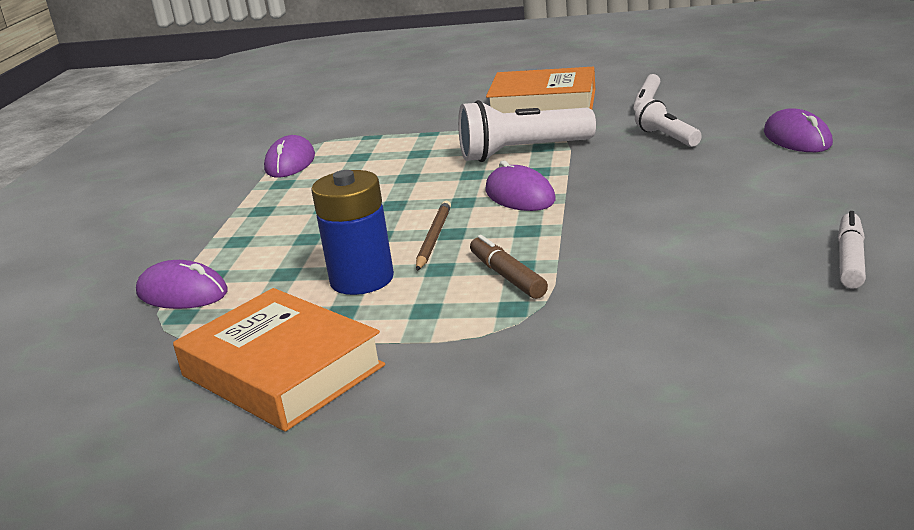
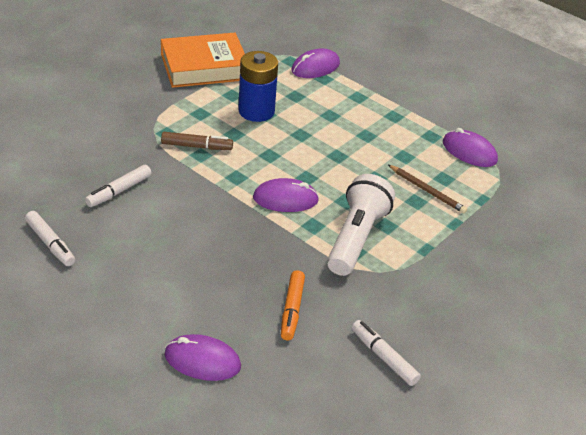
camera: 115 degrees right, 15 degrees up
(433, 238) = (272, 147): brown pencil -> brown pencil (427, 190)
(543, 104) = (452, 306): orange book -> none
(667, 137) = (292, 310): white flashlight -> orange marker
(685, 273) = (119, 191): none -> white marker

